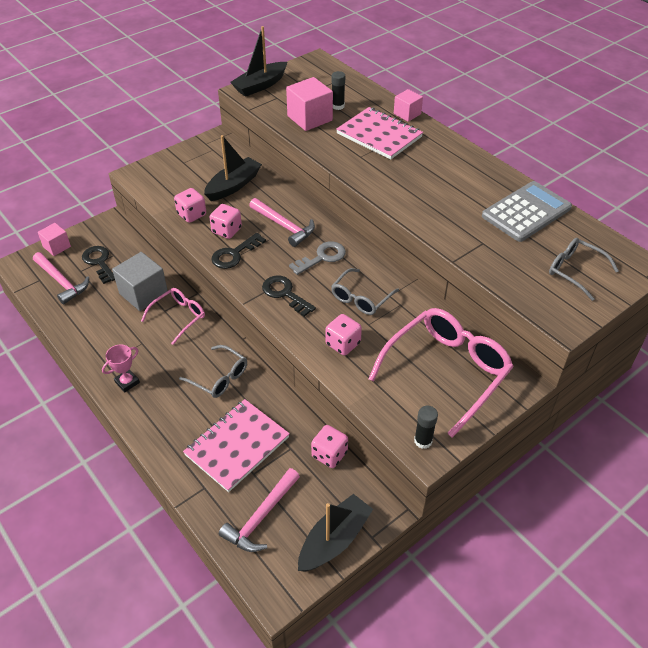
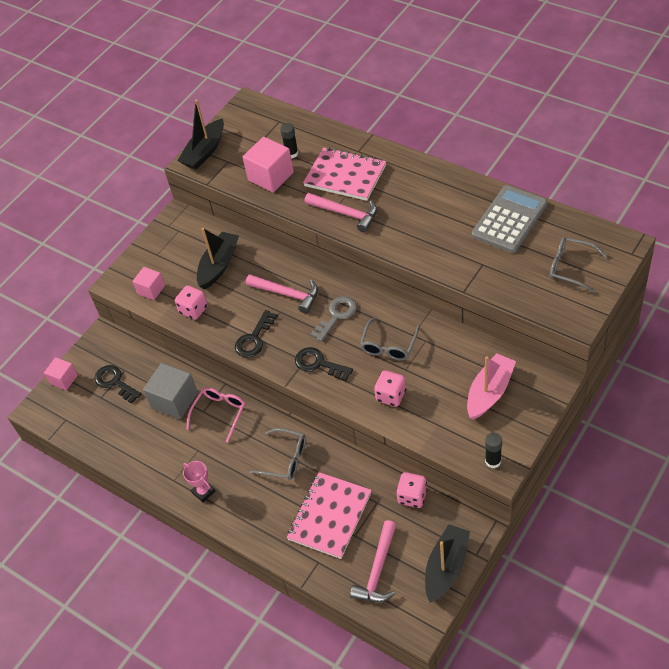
camera: 10 degrees left, 5 degrees up
(61, 282) = (89, 414): pink hammer -> pink hammer (345, 213)
(127, 382) = (203, 492): pink trophy -> pink trophy turned 75 degrees counterclockwise
(227, 230) = (235, 316): pink dice -> none
(407, 114) = (362, 142): pink cube -> pink cube (151, 290)
(446, 371) = (489, 392): pink glasses -> pink boat

